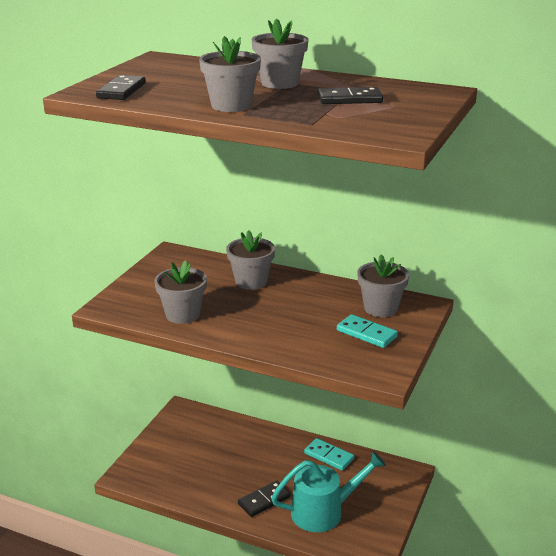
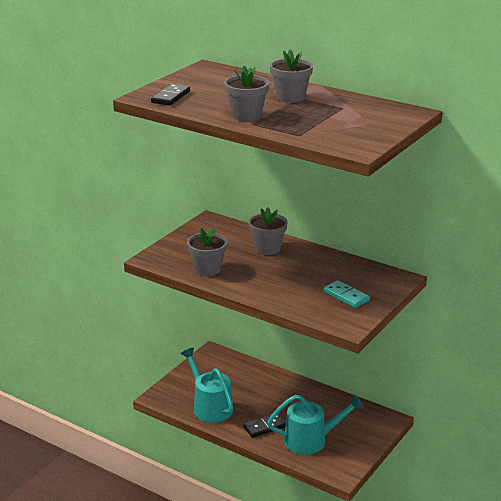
camera: 10 degrees right, 0 degrees up
(191, 481) = (210, 406): none -> turquoise watering can
(328, 456) = (326, 400): turquoise domino -> none
(349, 99) = (337, 115): black domino -> none
(380, 308) = (364, 278): grey flower pot -> none

